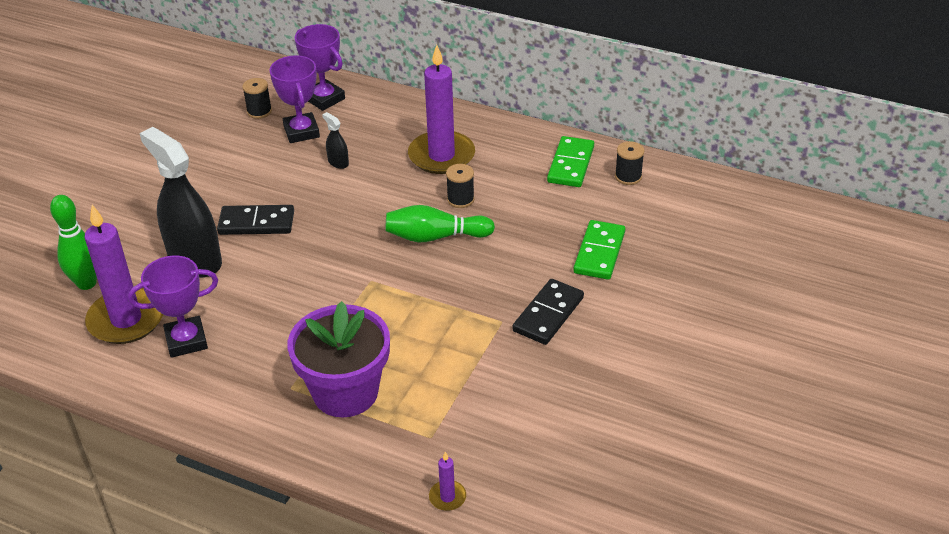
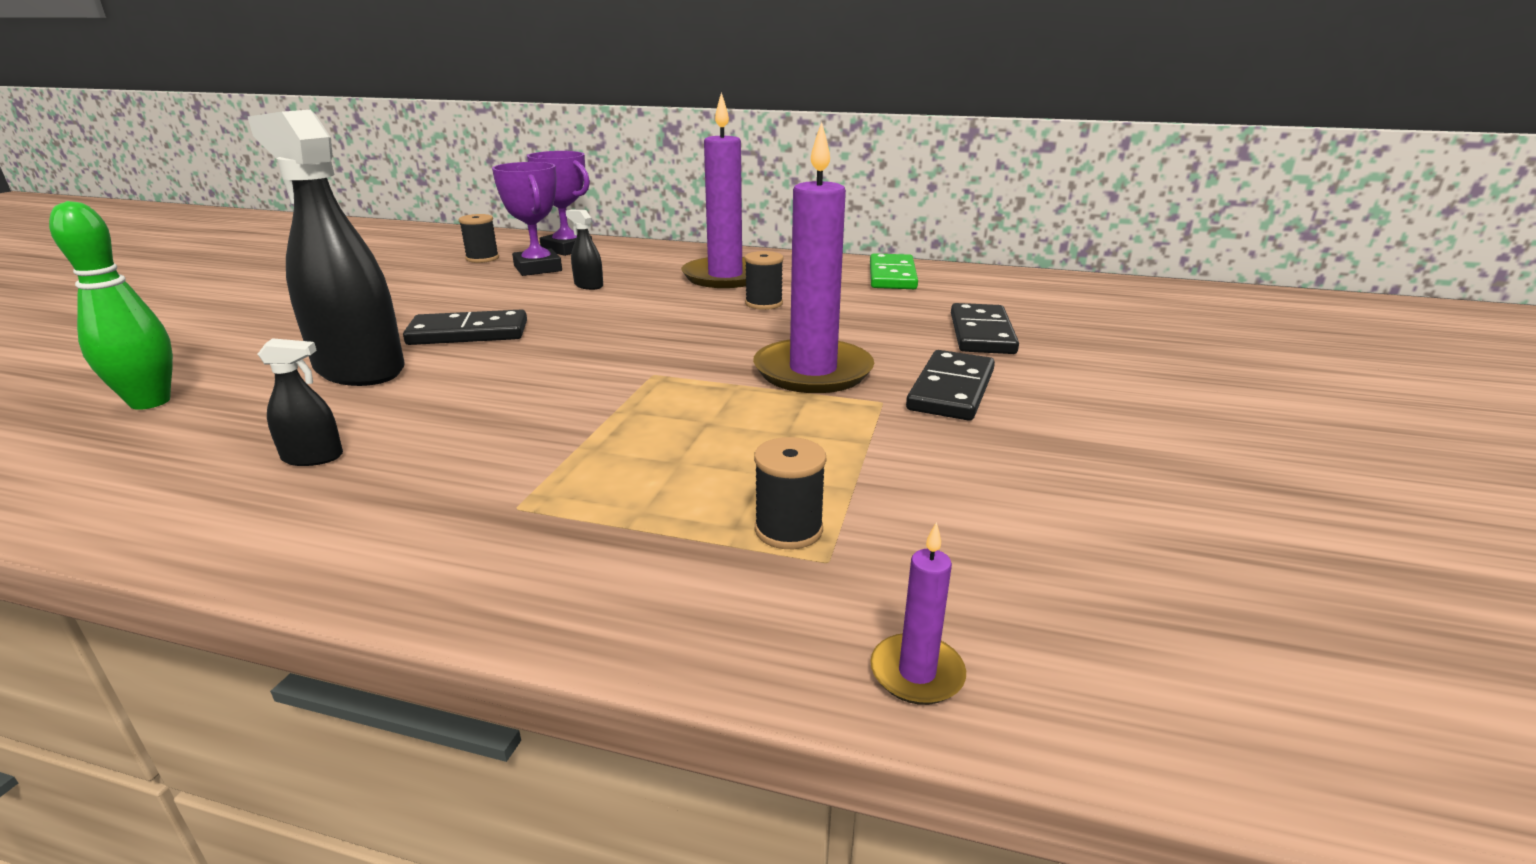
camera: 10 degrees left, 15 degrees down
(126, 319) = (203, 439): purple candle -> purple candle (813, 371)
(186, 341) = (313, 457): purple trophy -> black spray bottle
(345, 392) = (630, 504): purple flower pot -> none
(435, 237) = (741, 332): green bowling pin -> none
(599, 252) = (982, 333): green domino -> black domino
(628, 177) = (969, 281): black spool -> black spool (788, 529)

